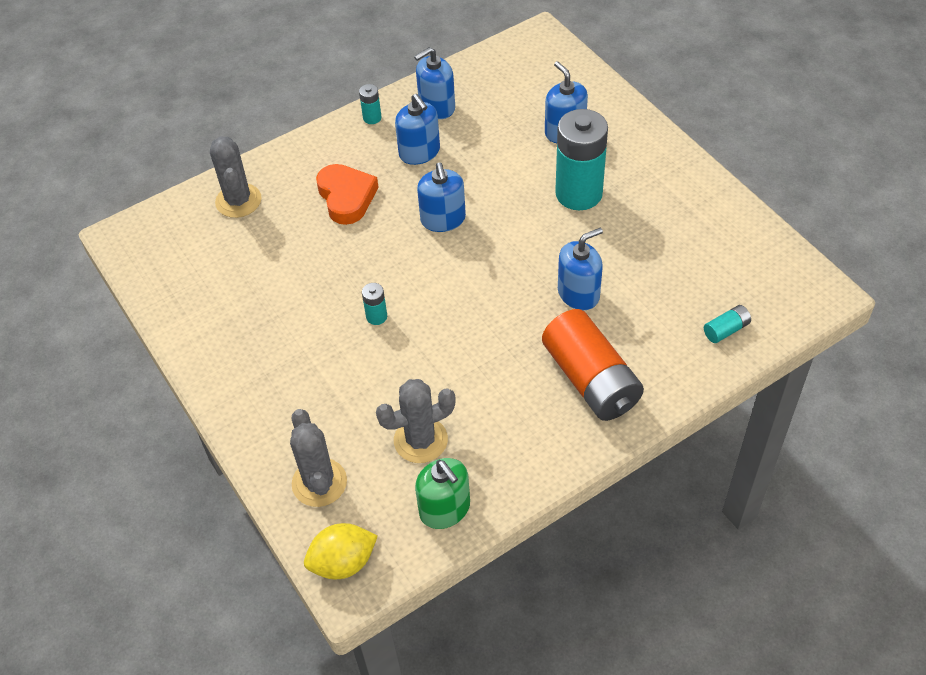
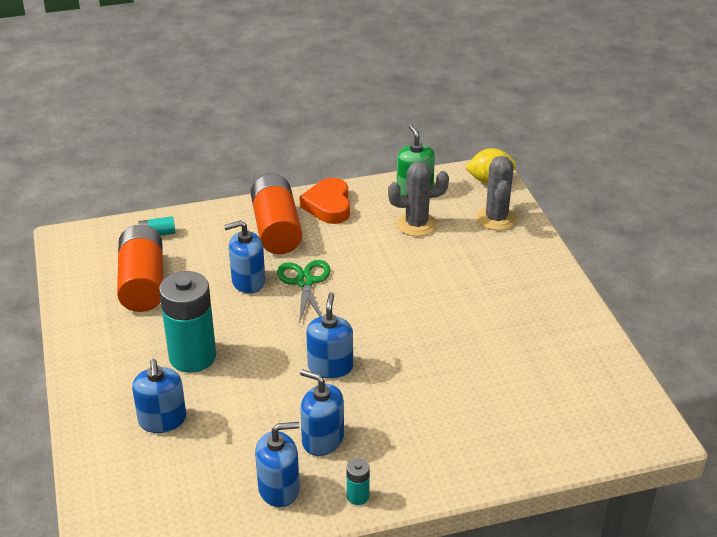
camera: 165 degrees left, 15 degrees down
(238, 201) = (530, 438): grey cactus -> none
(346, 197) = (416, 412): orange heart -> orange heart (328, 206)
(376, 316) = (421, 305): turquoise battery -> none
(419, 152) = (322, 439): blue soap dispenser -> blue soap dispenser turned 45 degrees counterclockwise
(516, 311) = (305, 282): none -> green scissors
(688, 259) = (142, 283): none -> orange battery

